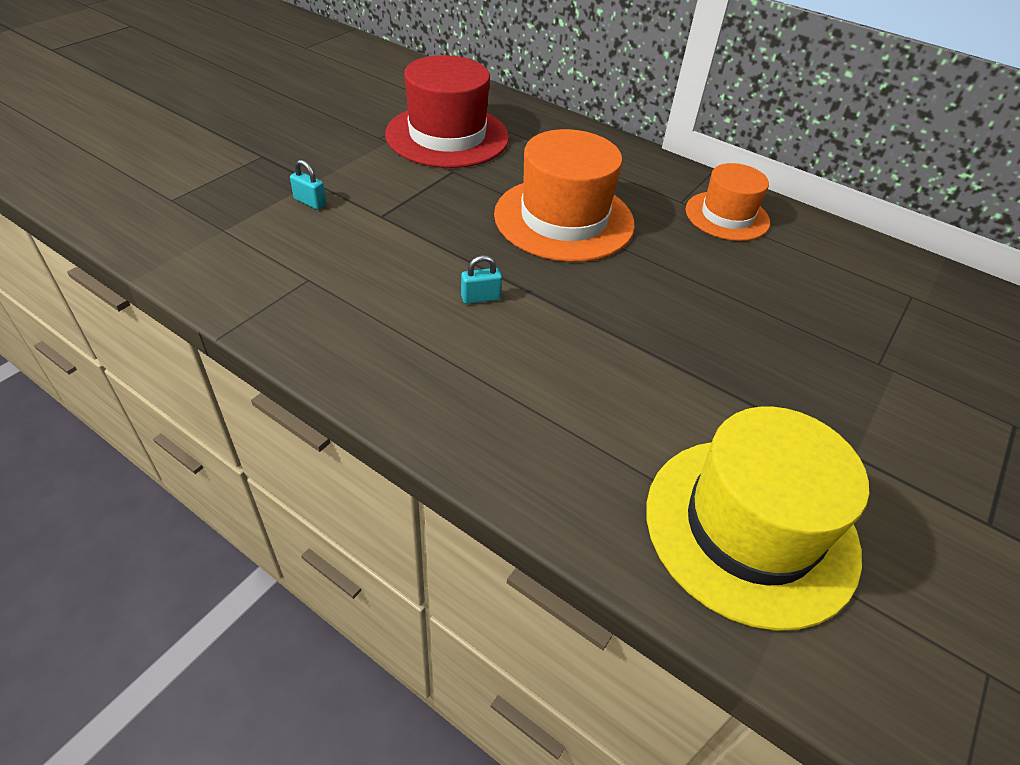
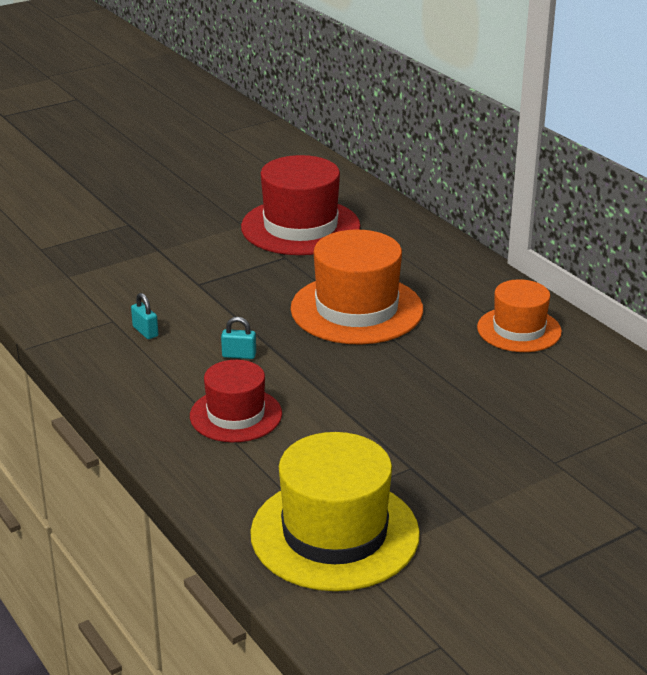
camera: 25 degrees right, 15 degrees down
(310, 202) = (146, 265): turquoise padlock -> turquoise padlock (145, 331)
(527, 380) = (236, 415): none -> red hat

